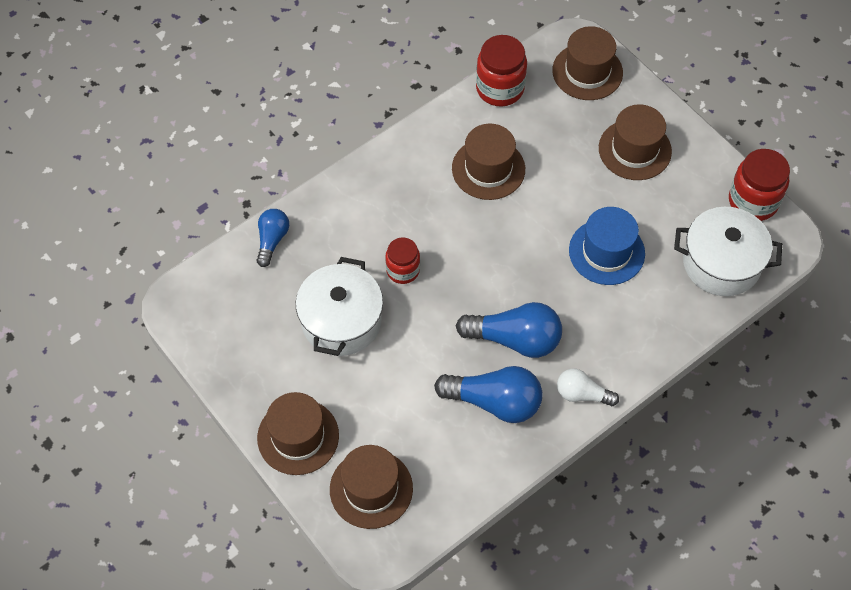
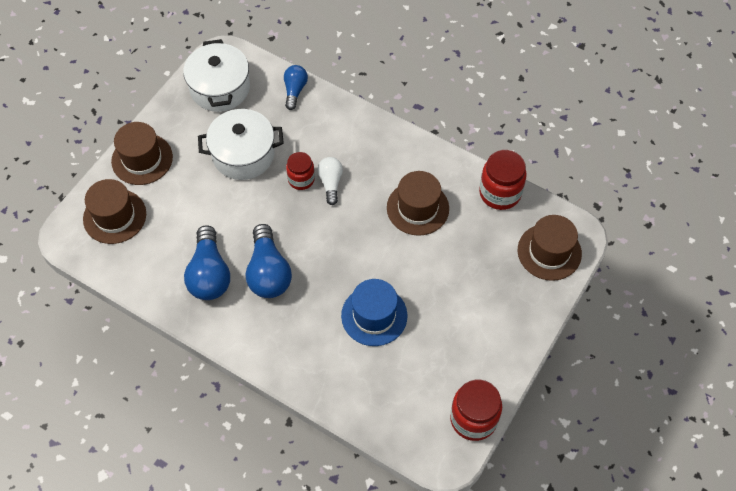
camera: 70 degrees right, 0 degrees up
(272, 240) = (295, 90): blue light bulb -> blue light bulb turned 75 degrees counterclockwise
(582, 394) = (236, 333): white light bulb -> white light bulb (330, 183)
(635, 150) = (485, 310): brown hat -> none
(721, 263) = (398, 408): white pot -> white pot (220, 88)

